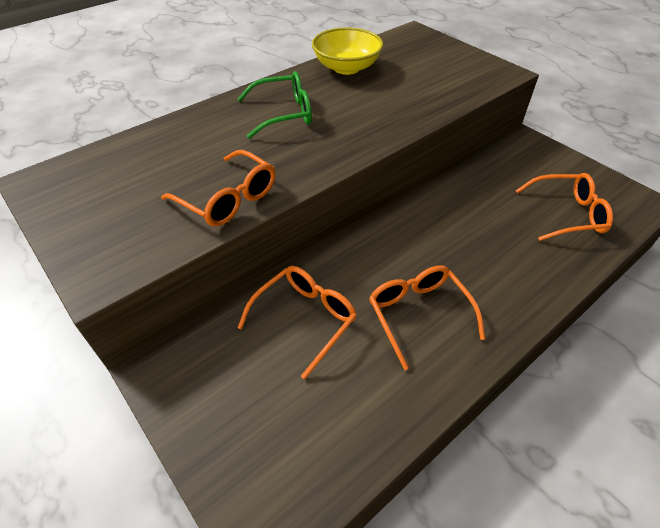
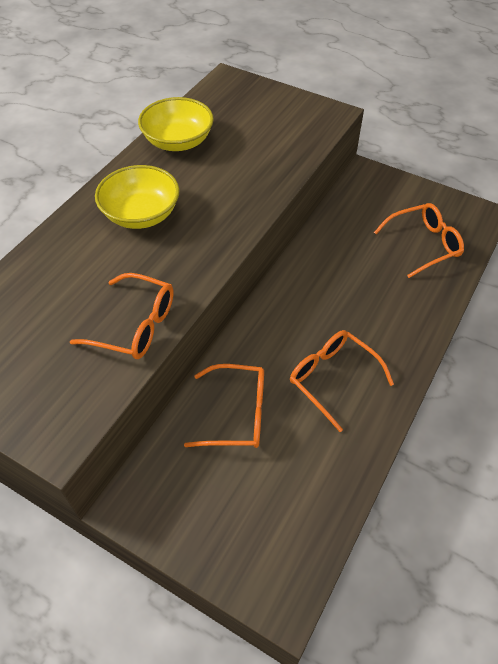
camera: 20 degrees left, 5 degrees up
(284, 114) = (141, 214): green glasses -> yellow bowl
(305, 319) = (237, 413): orange glasses -> orange glasses turned 75 degrees clockwise

